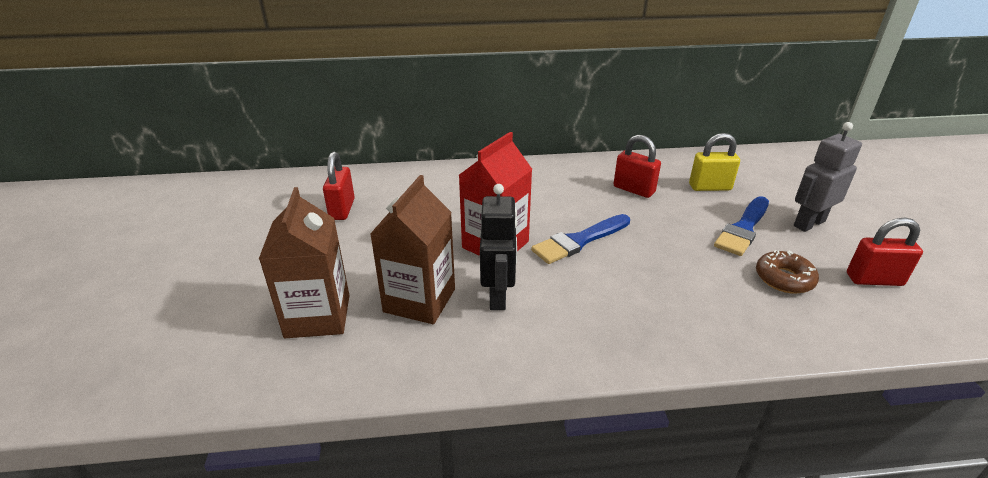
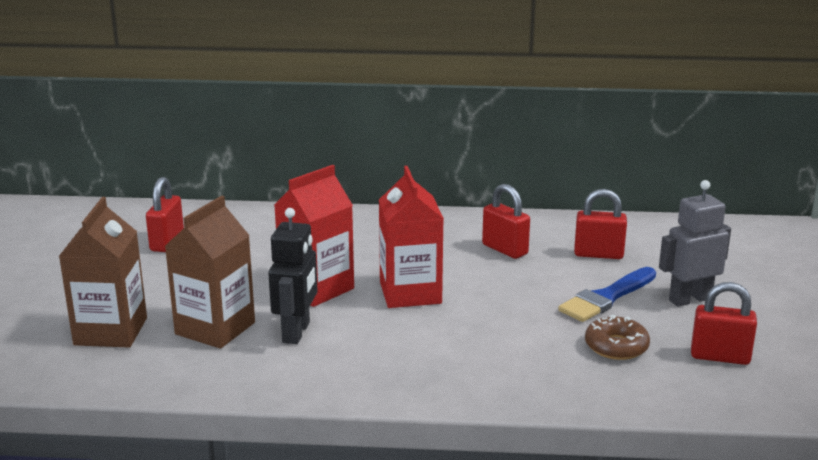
camera: 10 degrees right, 10 degrees down
(579, 241) = (410, 293): blue brush -> red carton
(710, 187) = (598, 254): yellow padlock -> red padlock

